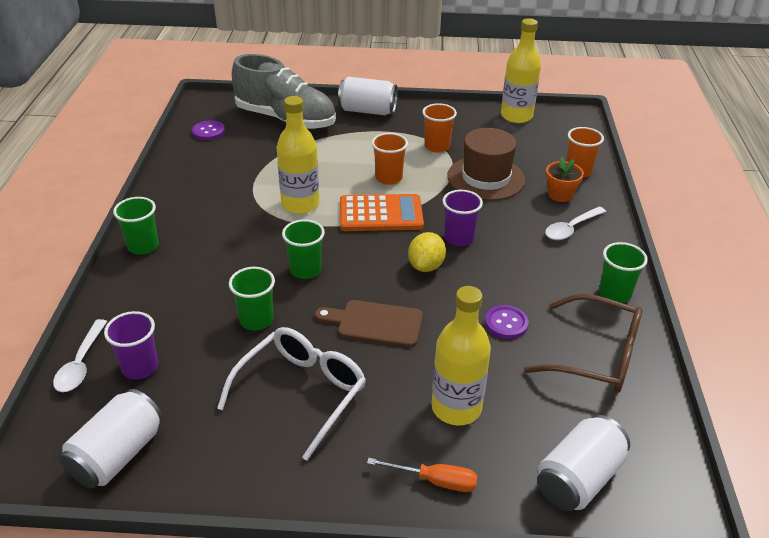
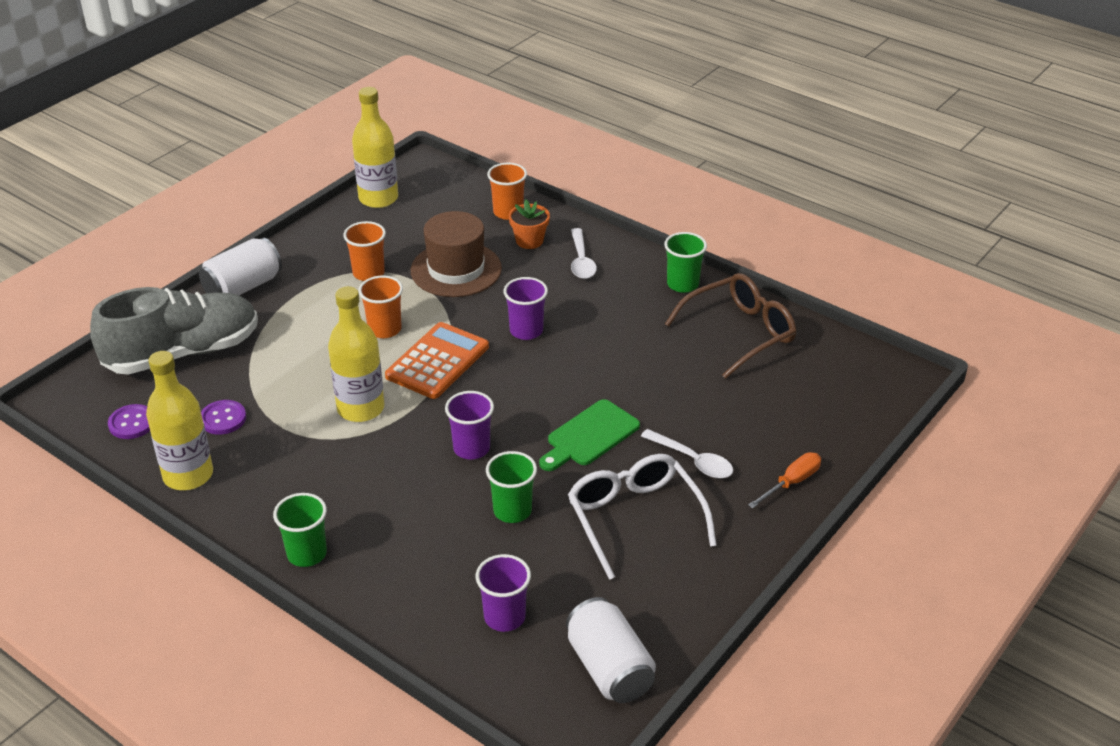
camera: 55 degrees left, 0 degrees up
(81, 363) = (459, 661): white spoon -> white spoon (692, 460)
(305, 270) = (471, 448): green cup -> purple cup
(375, 323) = (589, 436): brown cutting board -> green cutting board
(426, 266) = (544, 369): yellow lemon -> none
(456, 408) = (729, 435): yellow bottle -> yellow bottle (188, 475)
(506, 323) = (661, 360): purple button -> purple button (223, 419)
(578, 478) = (846, 408): white can -> none

